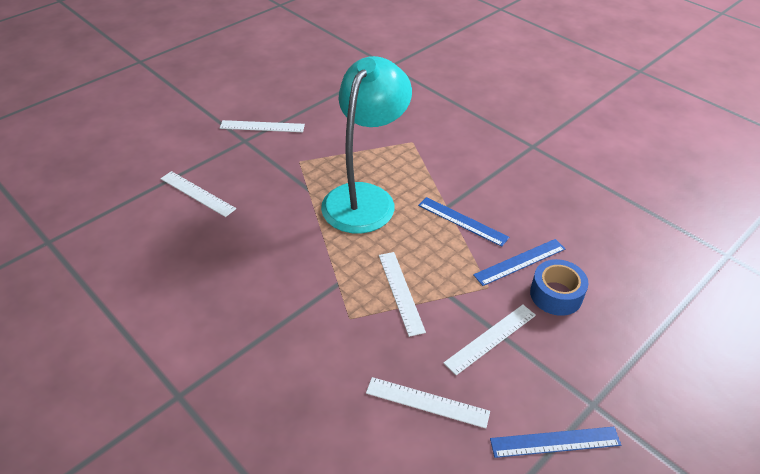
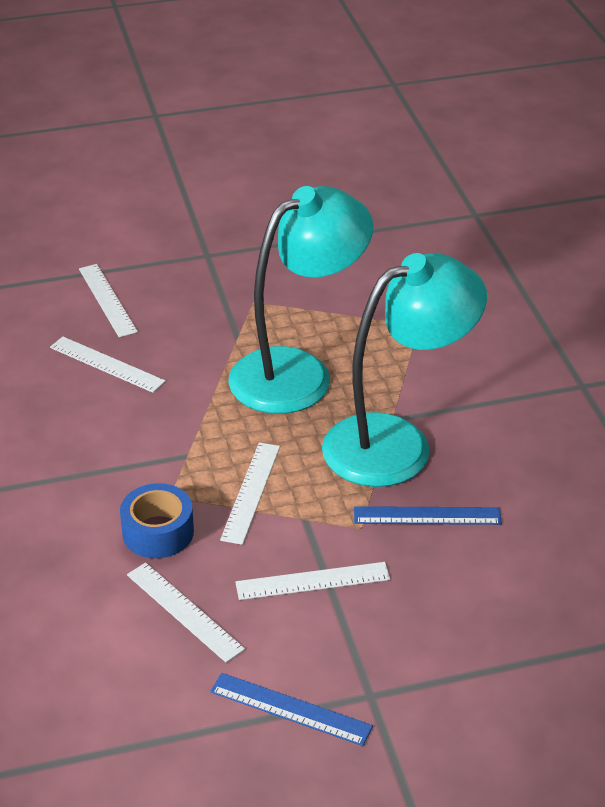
camera: 30 degrees right, 5 degrees down
(262, 126) = (242, 244): white ruler -> white ruler (107, 364)
(462, 221) = (397, 443): blue ruler -> turquoise lamp
(556, 294) = (438, 569): blue tape -> blue tape (158, 532)

